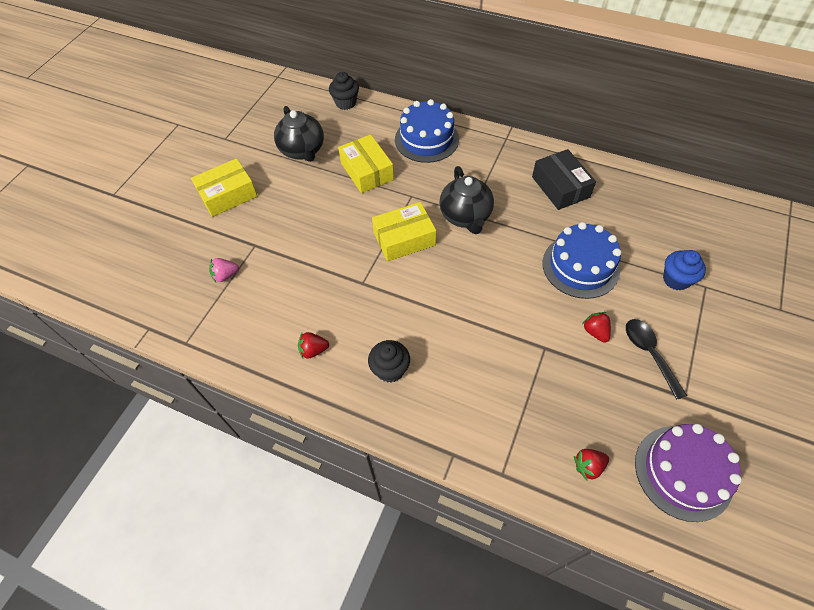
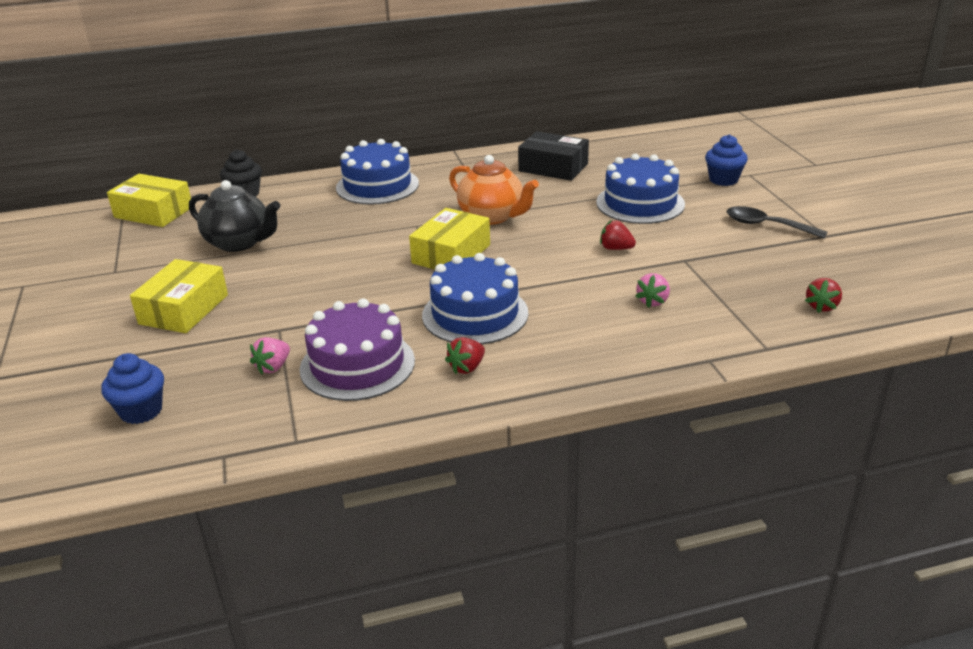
camera: 40 degrees left, 25 degrees down
(145, 266) = (141, 411): none -> blue cupcake
(362, 306) = (475, 314): none -> blue cake
(367, 171) = (341, 228): yellow box -> yellow box (153, 212)
(390, 369) = (568, 340): black cupcake -> none
(465, 216) = (492, 216): black teapot -> orange teapot
(478, 373) = (653, 301): none -> pink strawberry
(595, 332) = (709, 233): red strawberry -> red strawberry (616, 248)
(683, 472) = (887, 273): purple cake -> purple cake (357, 365)

